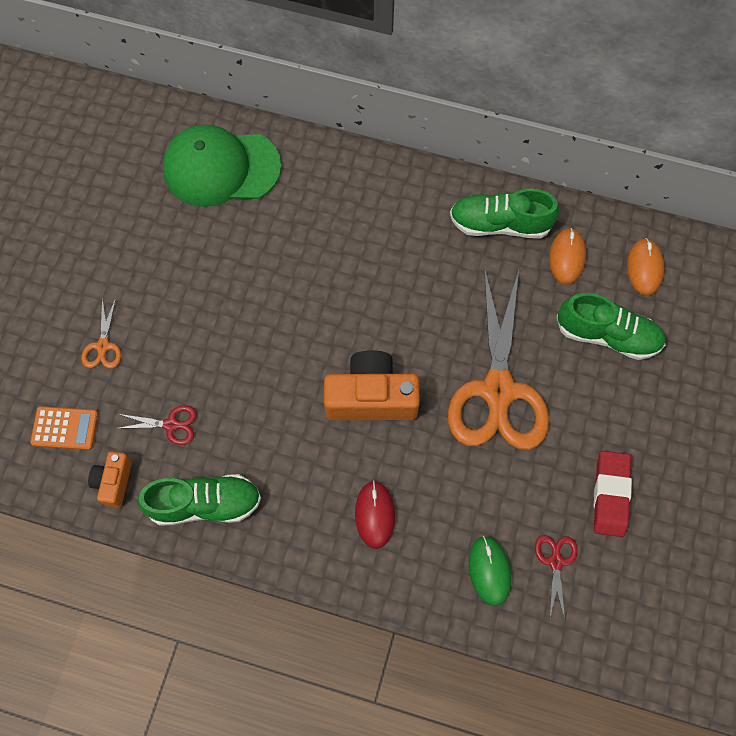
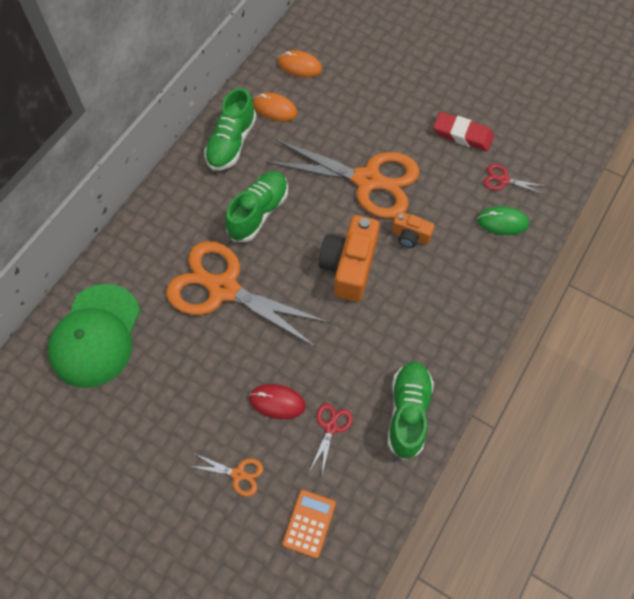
camera: 75 degrees left, 5 degrees down
(114, 482) = (371, 486): orange camera -> orange camera (410, 236)
(306, 272) = (223, 289): none -> orange scissors
(375, 514) = (445, 287): red mouse -> red mouse (277, 402)
(607, 335) = (344, 102): green shoe -> green shoe (258, 212)

